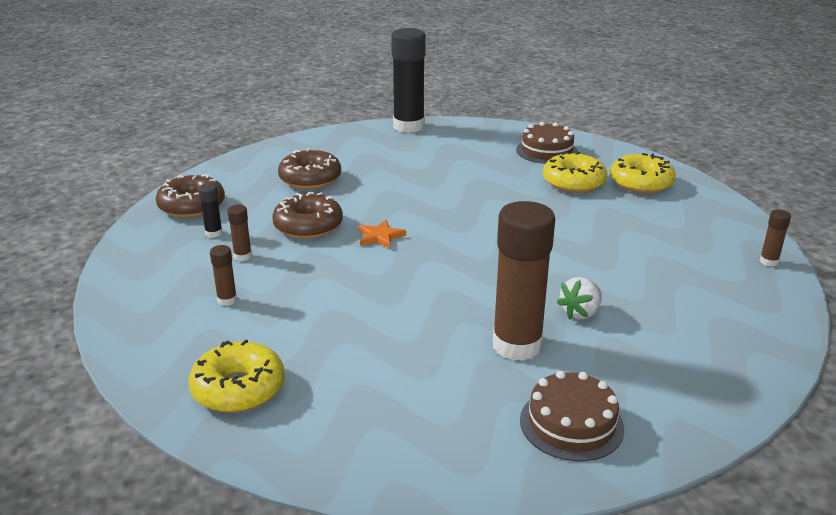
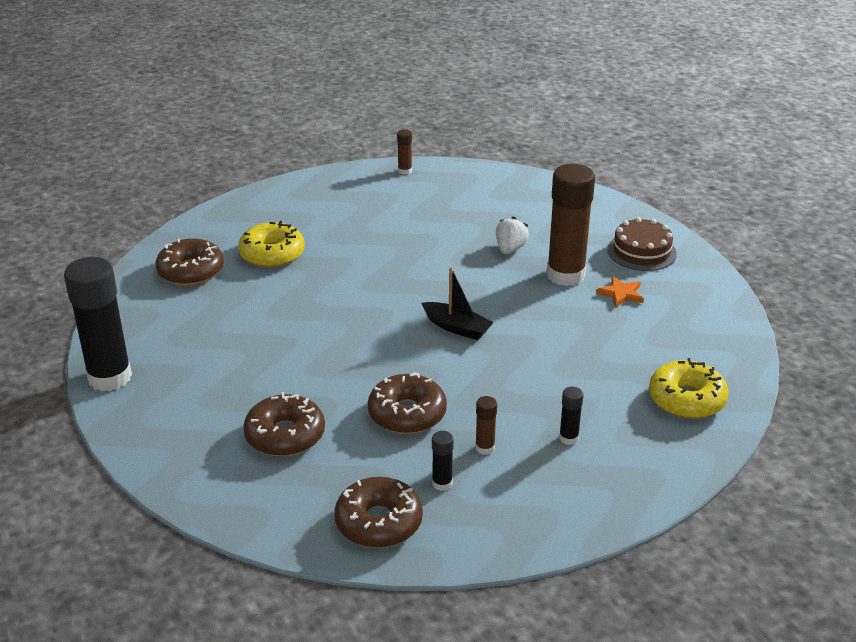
camera: 100 degrees left, 5 degrees up
(227, 300) = (568, 438): brown glue stick -> black glue stick
(380, 236) = (416, 361): orange star -> orange star (621, 294)
(427, 262) = (457, 327): none -> black boat
(546, 151) = (191, 271): brown cake -> brown donut
(580, 313) = (510, 249): white strawberry -> white strawberry turned 105 degrees counterclockwise
(641, 183) = (269, 218): yellow donut -> none

